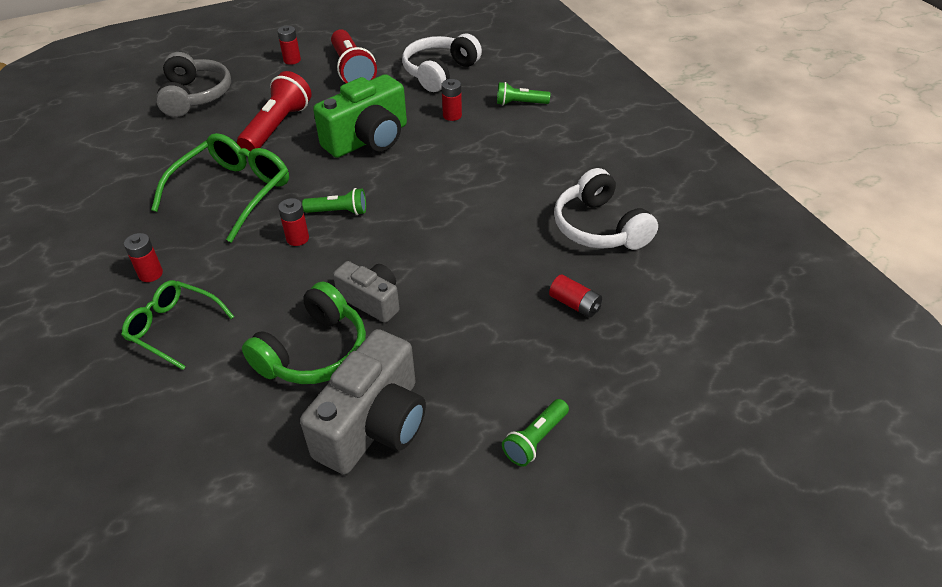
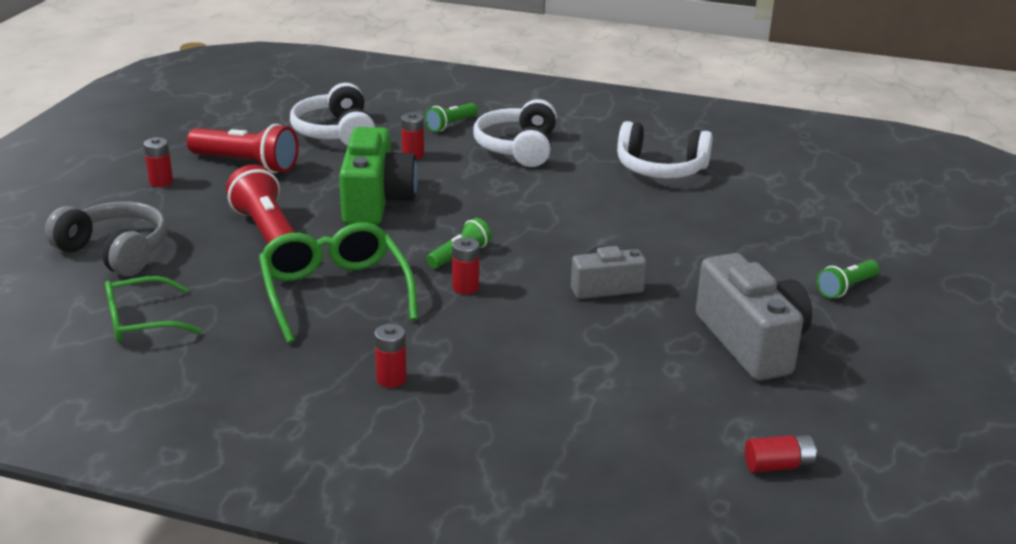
camera: 50 degrees left, 15 degrees down
(173, 328) = (495, 393): green glasses -> green glasses (141, 321)
(314, 352) = (631, 336): green headphones -> none
(529, 148) = (518, 148): none -> white headphones
(535, 440) = (846, 288): green flashlight -> green flashlight turned 60 degrees clockwise
(574, 304) = (730, 215): red battery -> red battery (778, 465)

